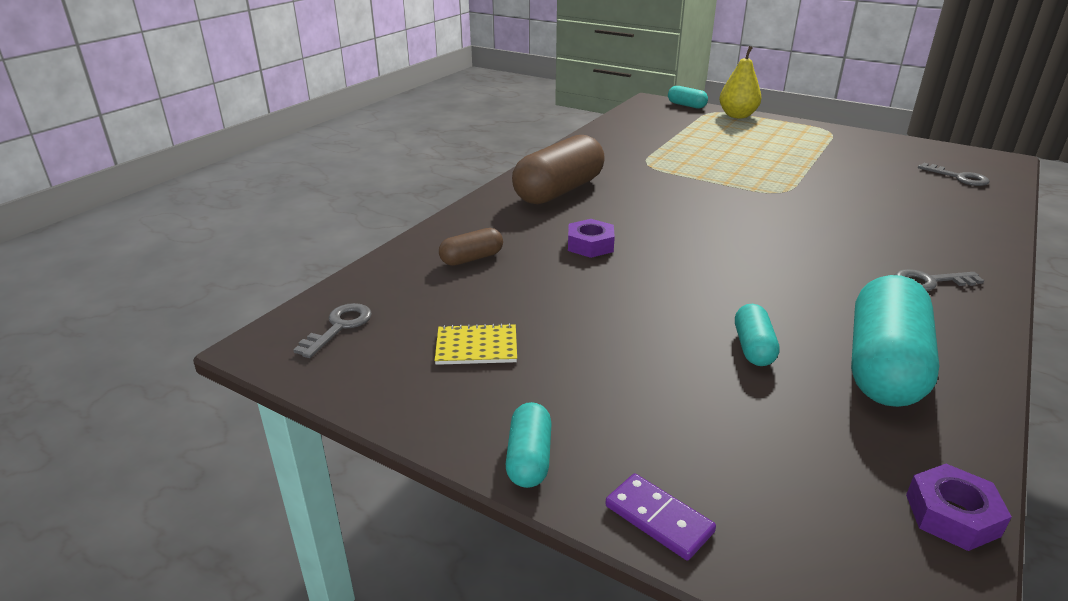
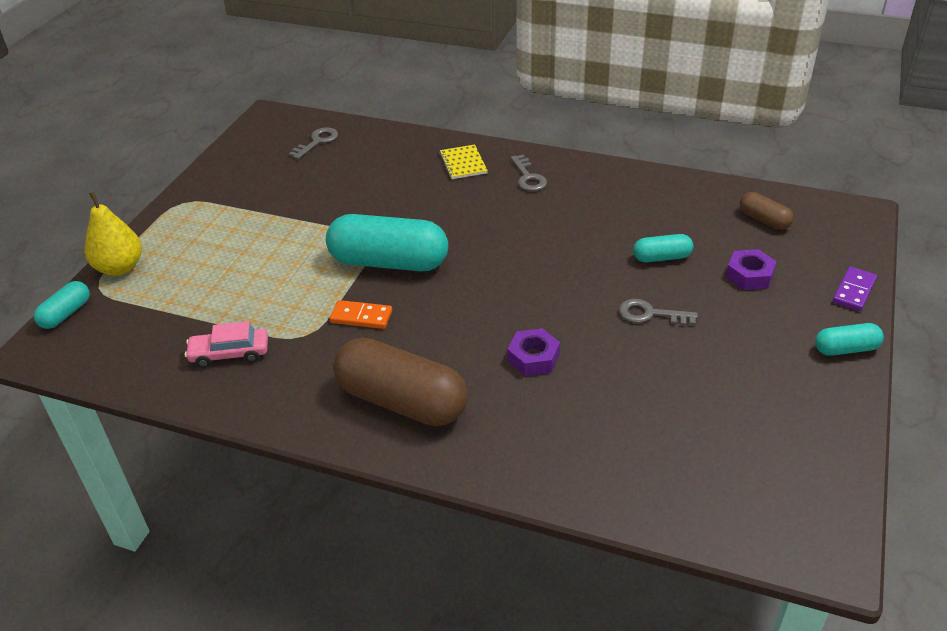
camera: 100 degrees left, 10 degrees up
(339, 327) = (770, 508): grey key -> grey key (650, 314)
(472, 258) = (596, 442): brown capsule -> brown capsule (764, 220)
(476, 346) = (743, 402): yellow notebook -> yellow notebook (463, 163)
(632, 143) = (229, 354): none -> pink car
(666, 183) = (361, 317): none -> orange domino
(883, 366) = (653, 206): turquoise capsule -> turquoise capsule (389, 262)
(952, 515) = (777, 197): purple nut -> purple nut (749, 275)

